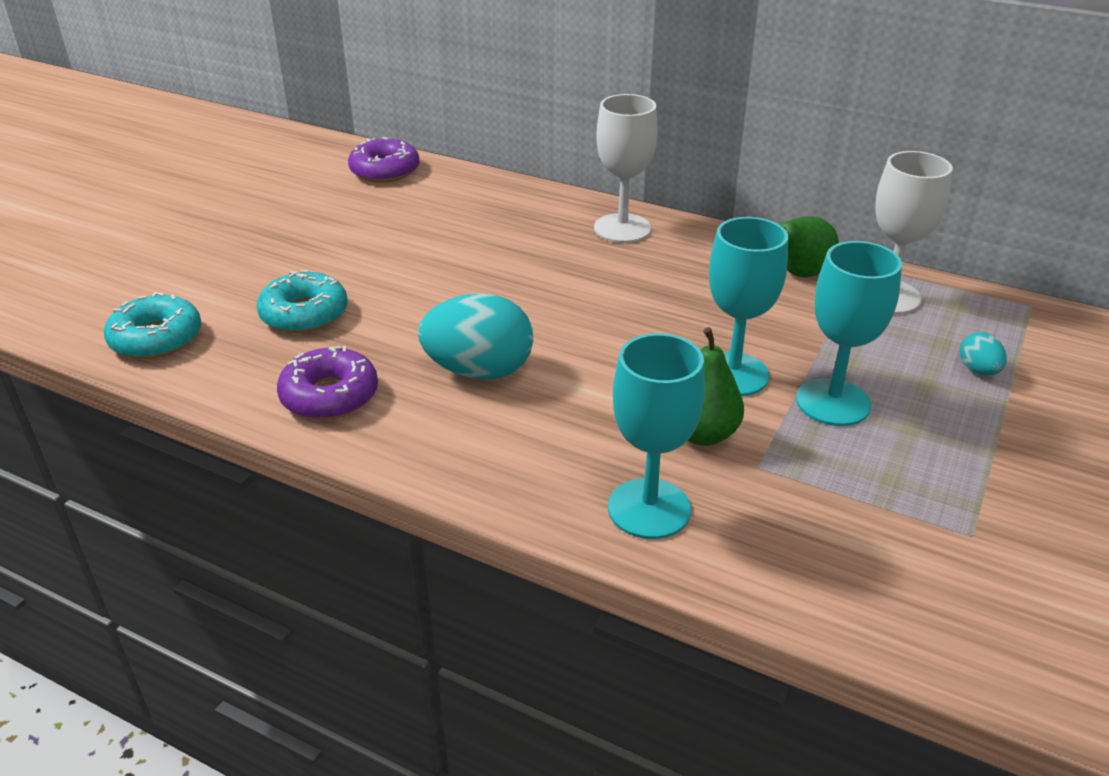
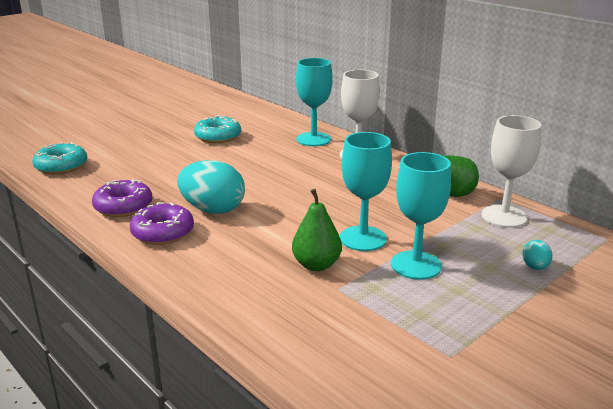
camera: 20 degrees right, 10 degrees down
(304, 314) = (143, 168): turquoise donut -> turquoise donut (218, 137)
(385, 171) = (243, 109): purple donut -> purple donut (163, 232)
(649, 508) = (251, 295): turquoise goblet -> turquoise goblet (313, 139)

